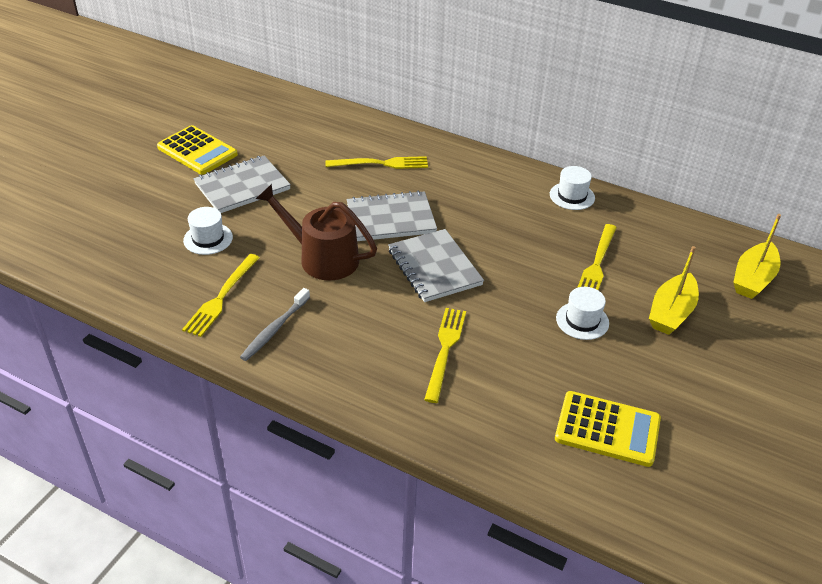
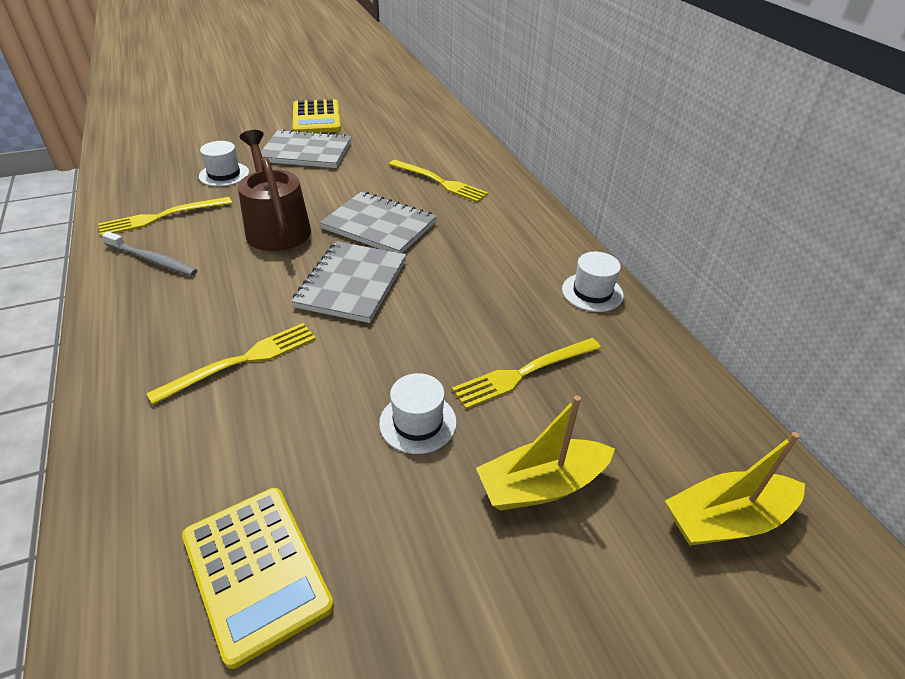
camera: 40 degrees right, 0 degrees up
(275, 329) = (152, 260): grey toothbrush -> grey toothbrush turned 135 degrees counterclockwise

